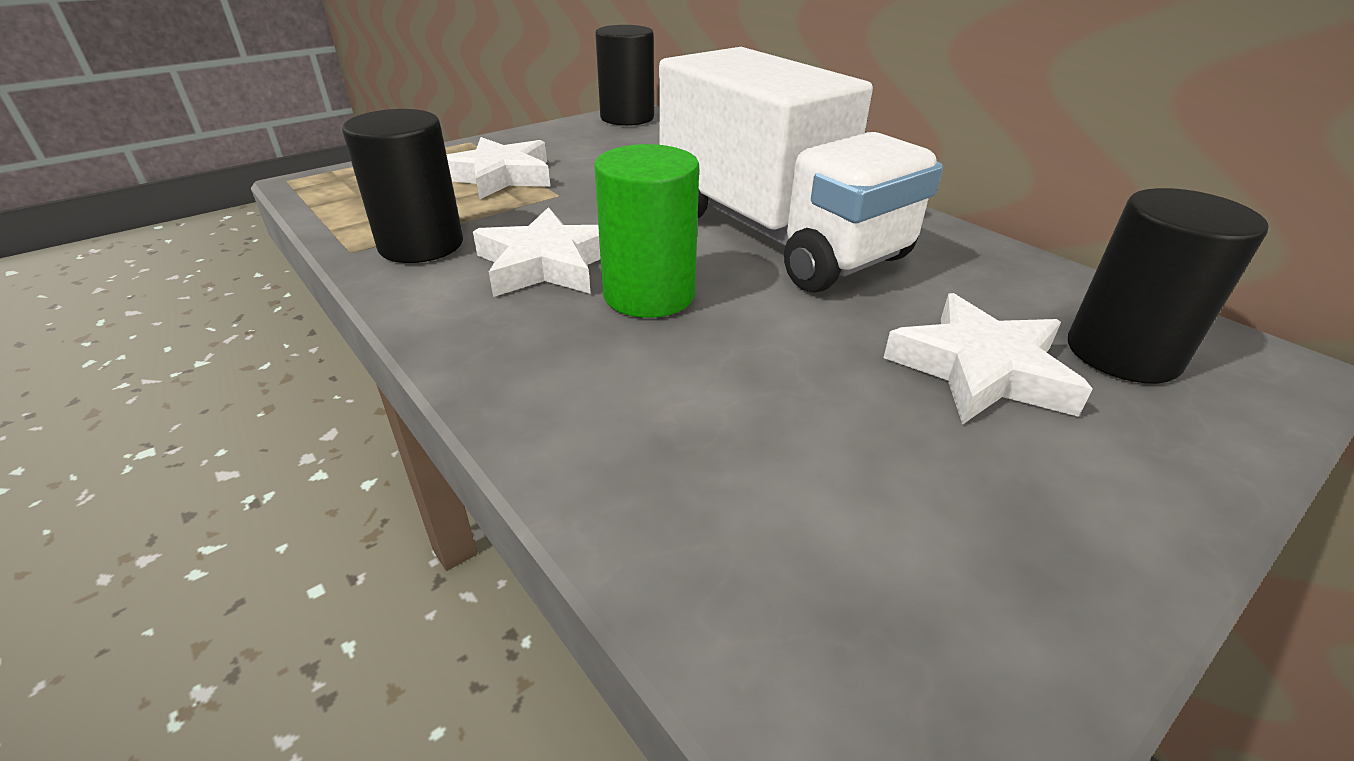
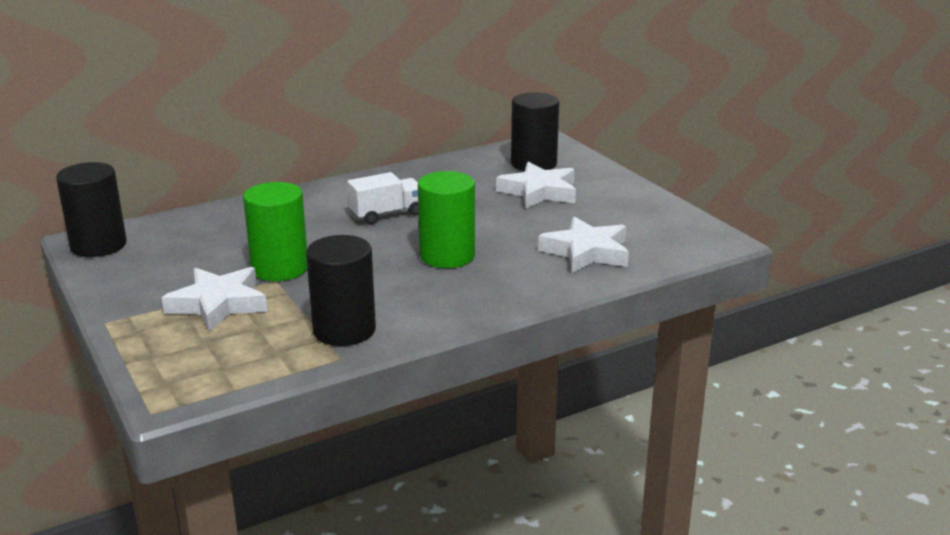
camera: 80 degrees left, 10 degrees down
(546, 264) = (395, 285): white star -> white star (587, 252)
(588, 192) = (280, 268): none -> green cylinder
(776, 235) = (387, 214): white truck -> white truck, size x0.41

